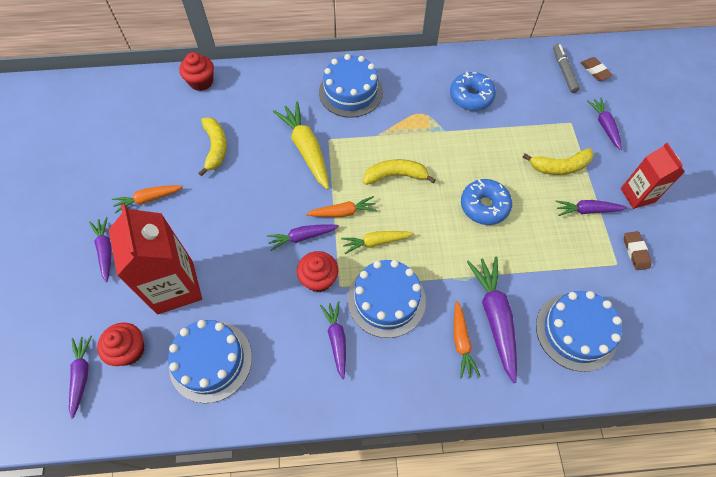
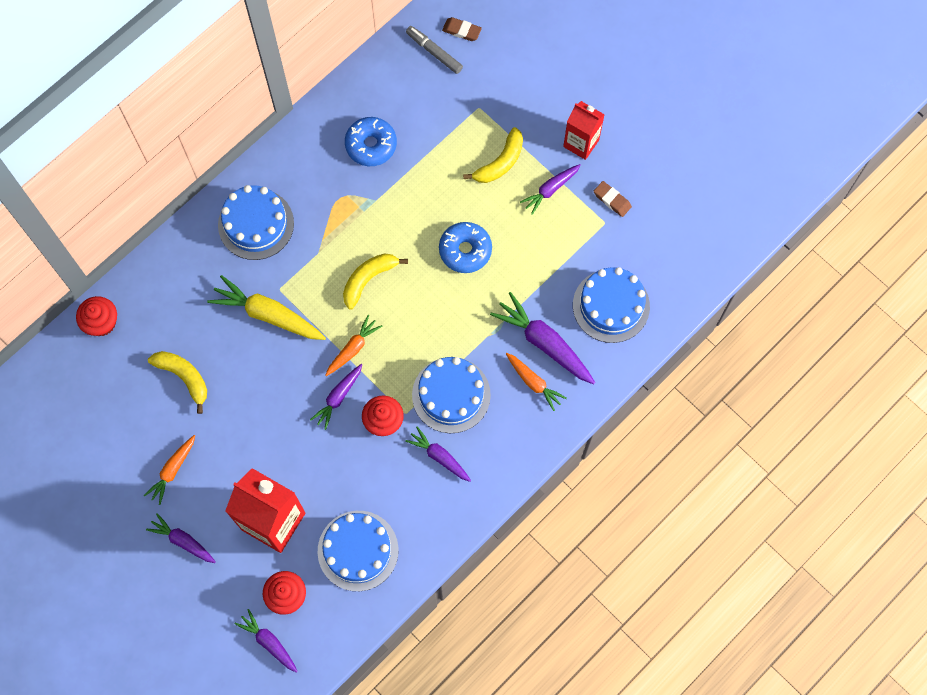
camera: 40 degrees left, 10 degrees up
(375, 242) = (402, 353): yellow carrot -> none
(604, 126) = (509, 89): purple carrot -> none

